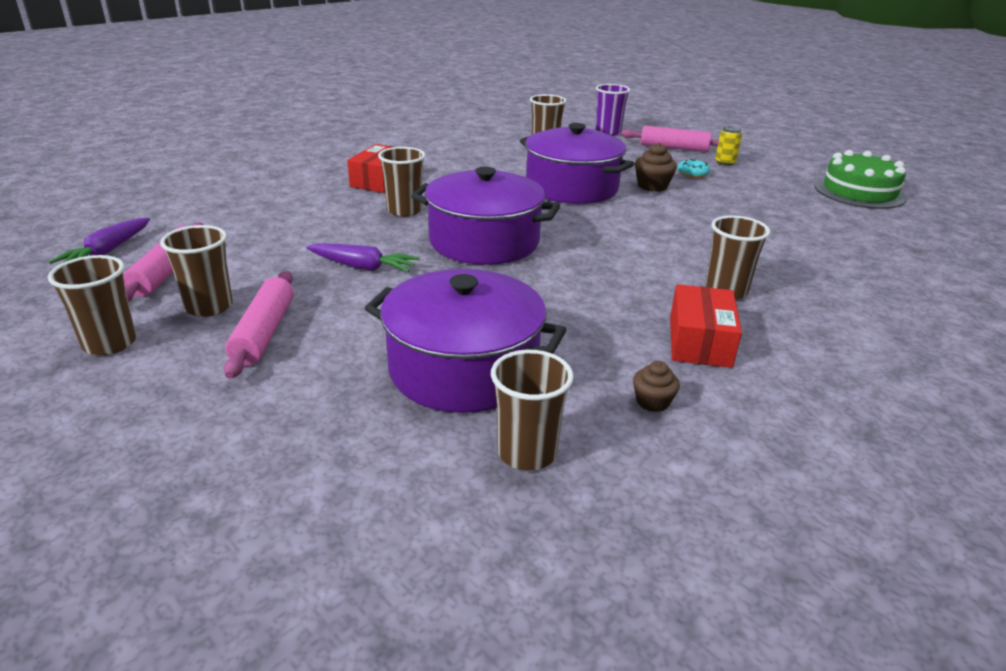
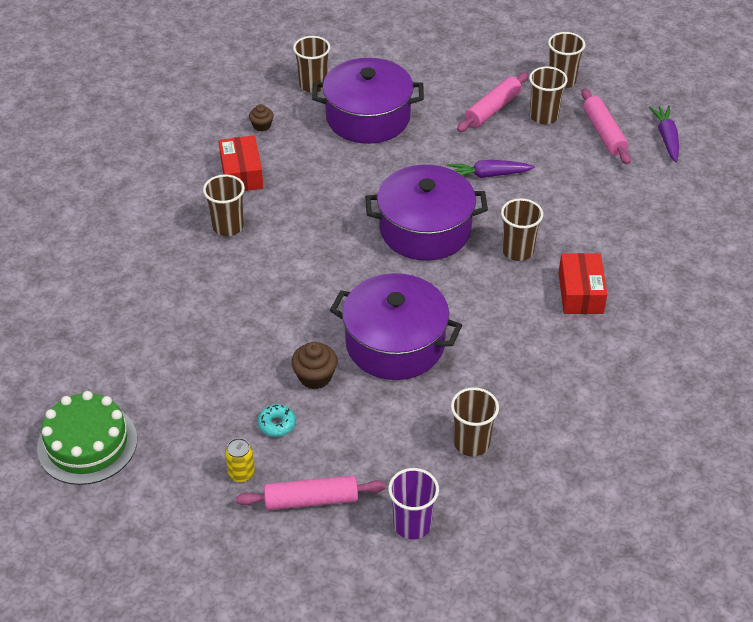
camera: 160 degrees right, 15 degrees up
(264, 332) = (492, 109): pink rolling pin -> pink rolling pin turned 60 degrees clockwise

